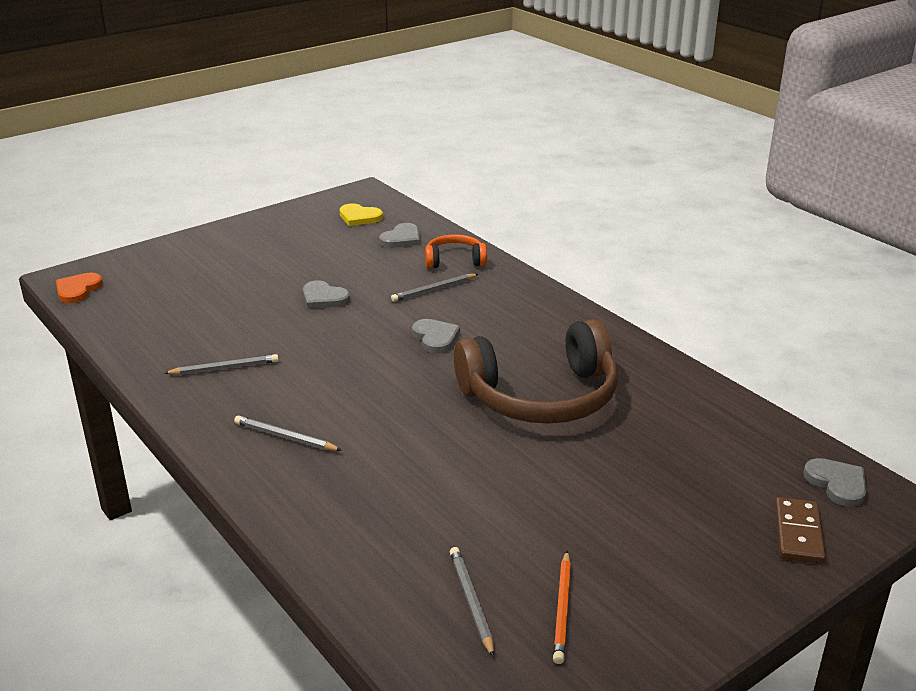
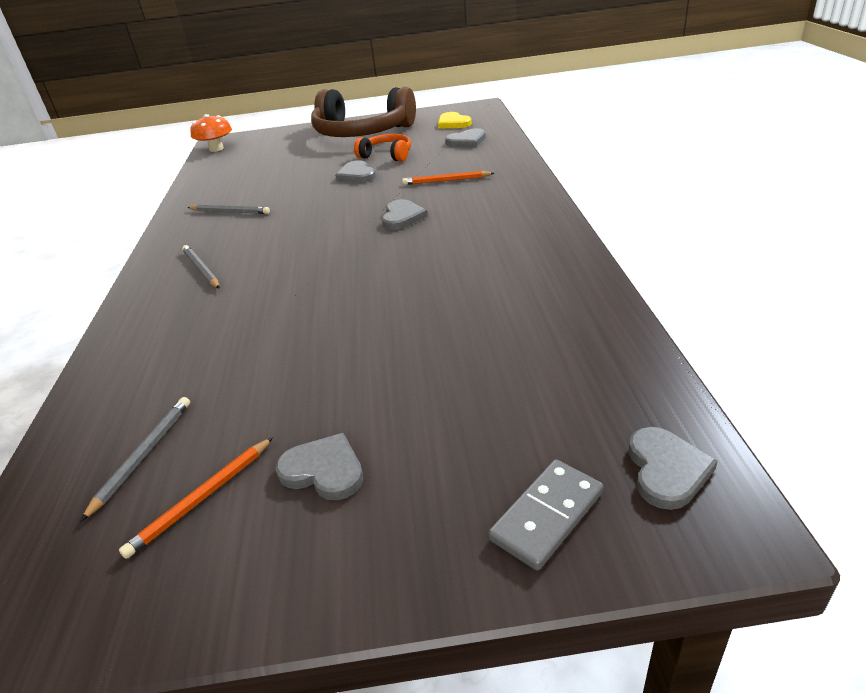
camera: 35 degrees right, 5 degrees up
(78, 290) = (216, 149): orange heart -> orange mushroom
(434, 290) = (446, 180): grey pencil -> orange pencil
(454, 260) = (490, 161): orange headphones -> orange headphones (387, 155)
(541, 396) = (432, 283): brown headphones -> brown headphones (362, 132)
(628, 559) = (323, 470): none -> grey heart
(798, 533) = (546, 516): brown domino -> grey domino

